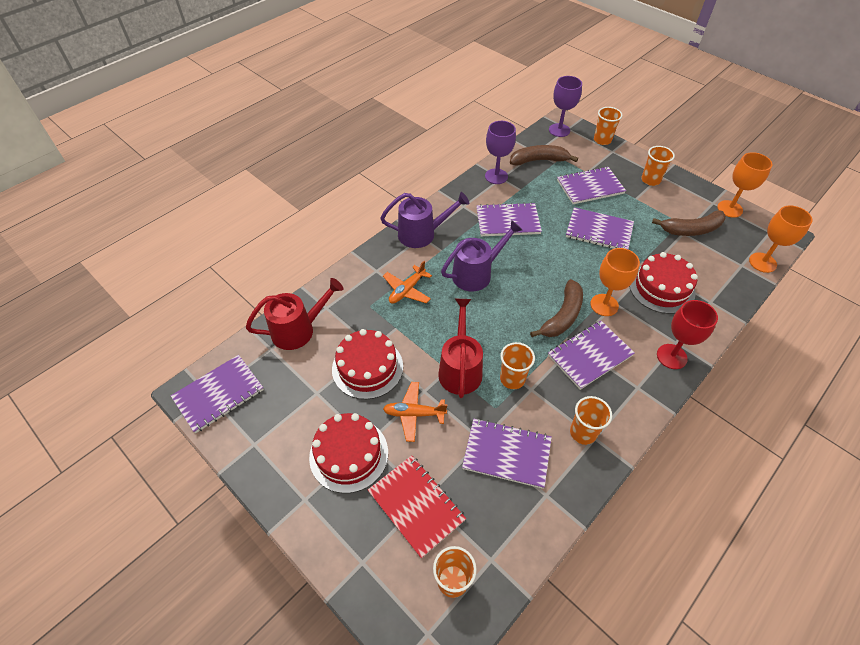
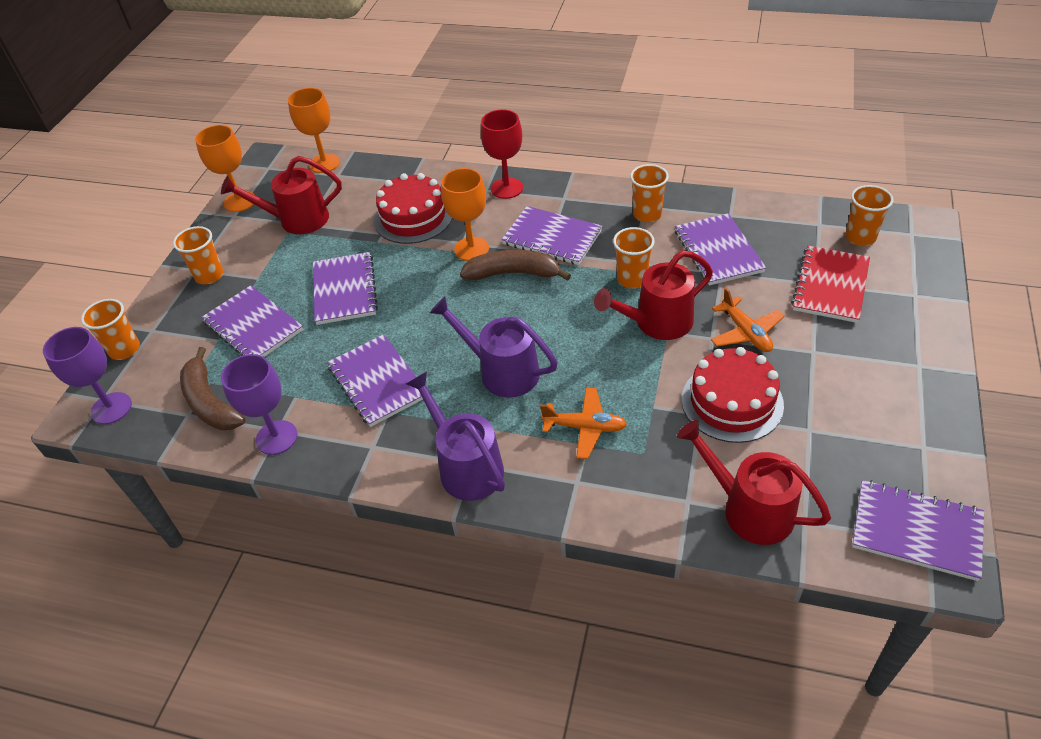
camera: 115 degrees left, 5 degrees down
(349, 454) = (841, 359): red cake -> none
(691, 229) = (297, 220): brown banana -> red watering can

